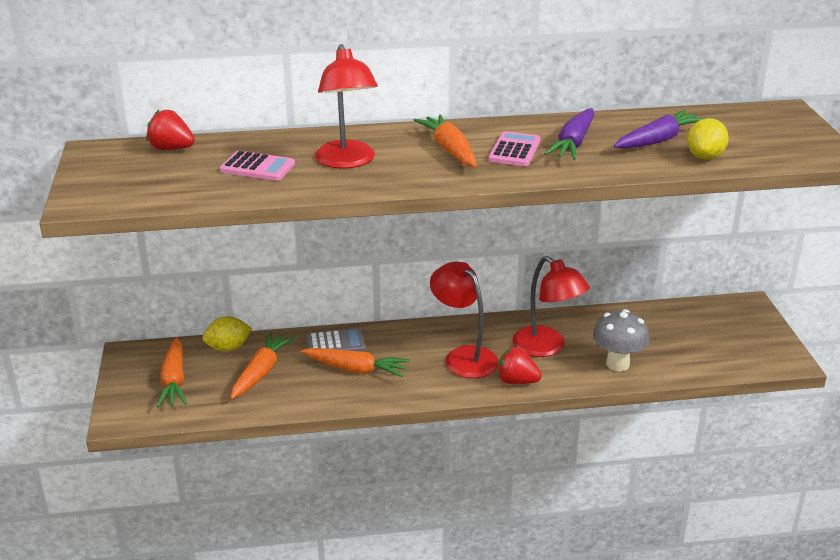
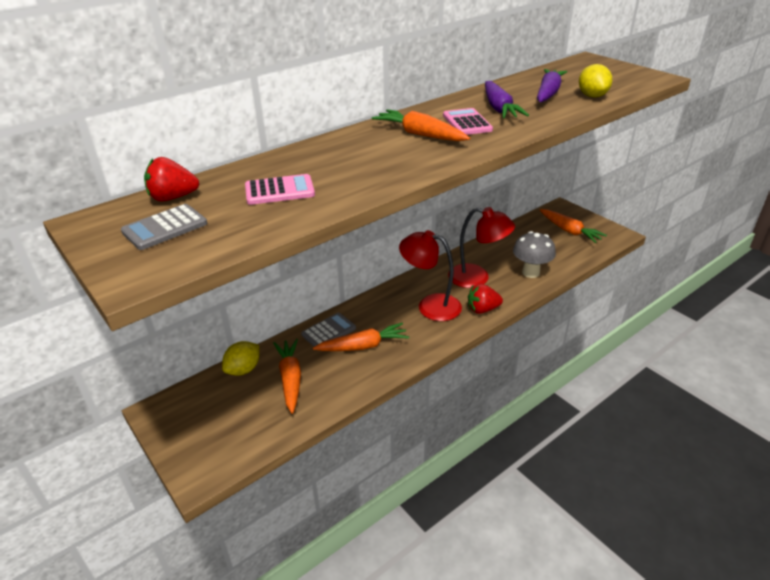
camera: 30 degrees left, 5 degrees up
(139, 172) = (165, 228): none -> grey calculator
(174, 381) = (220, 418): orange carrot -> orange carrot (569, 231)
(347, 161) = (352, 164): red lamp -> none

